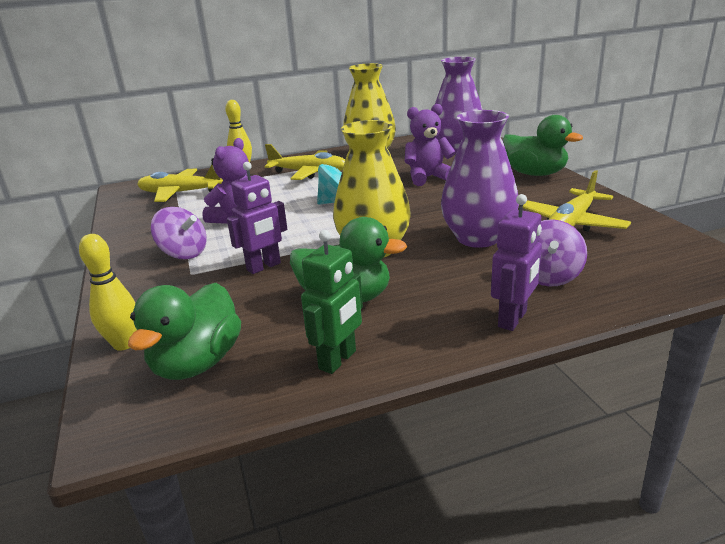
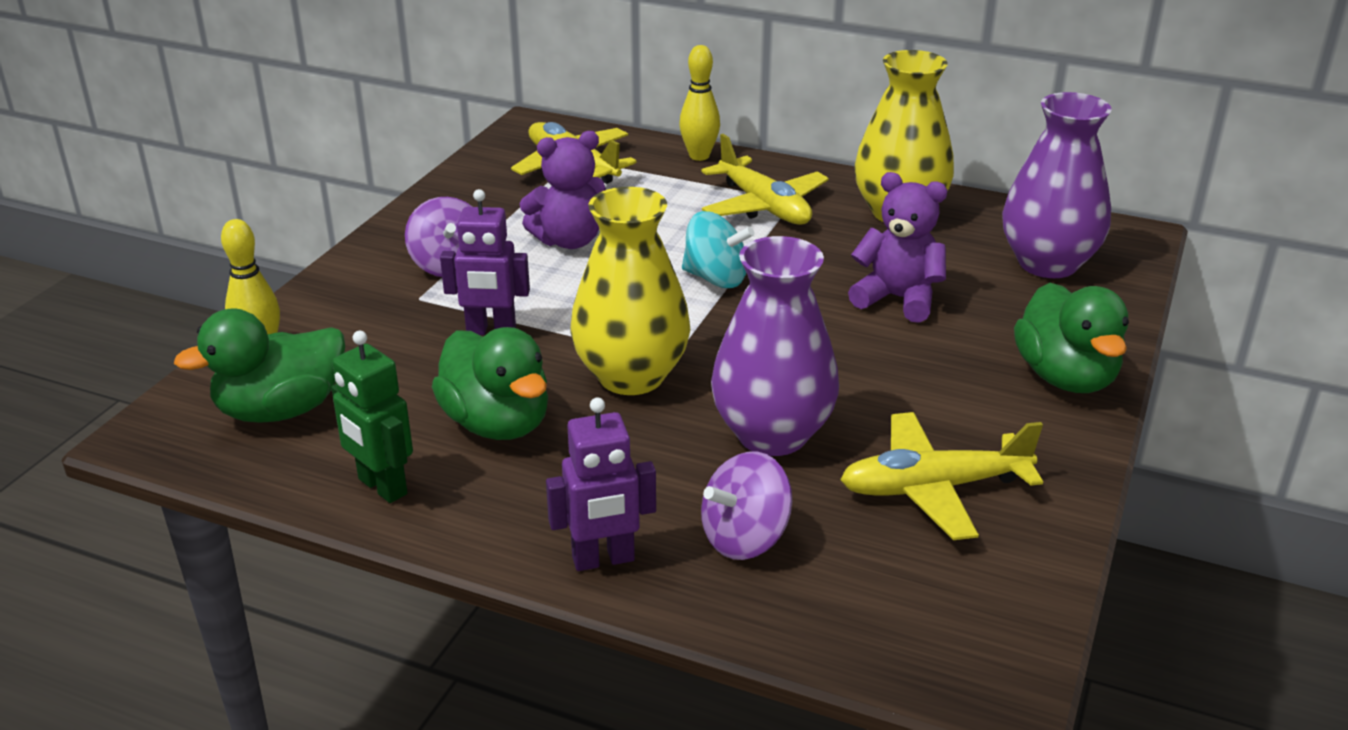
camera: 40 degrees right, 5 degrees up
(338, 360) = (382, 487): green robot -> green robot turned 60 degrees clockwise

